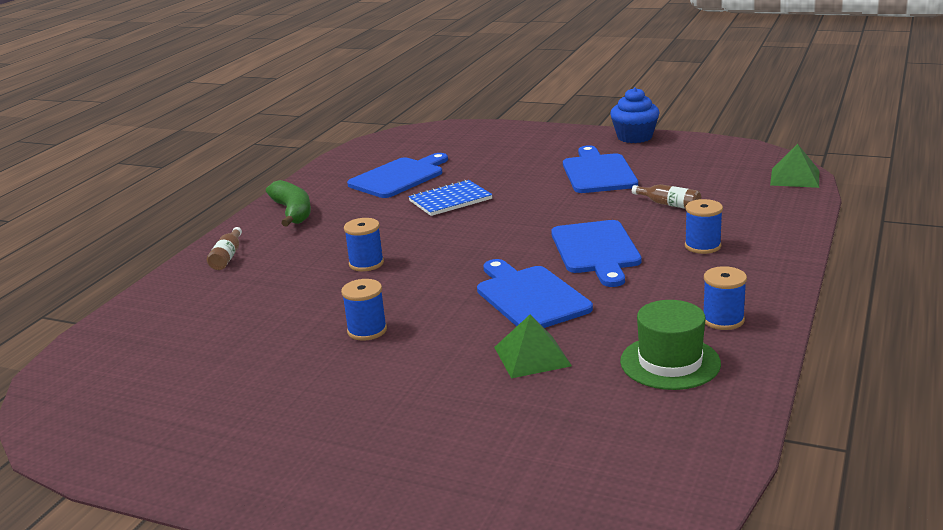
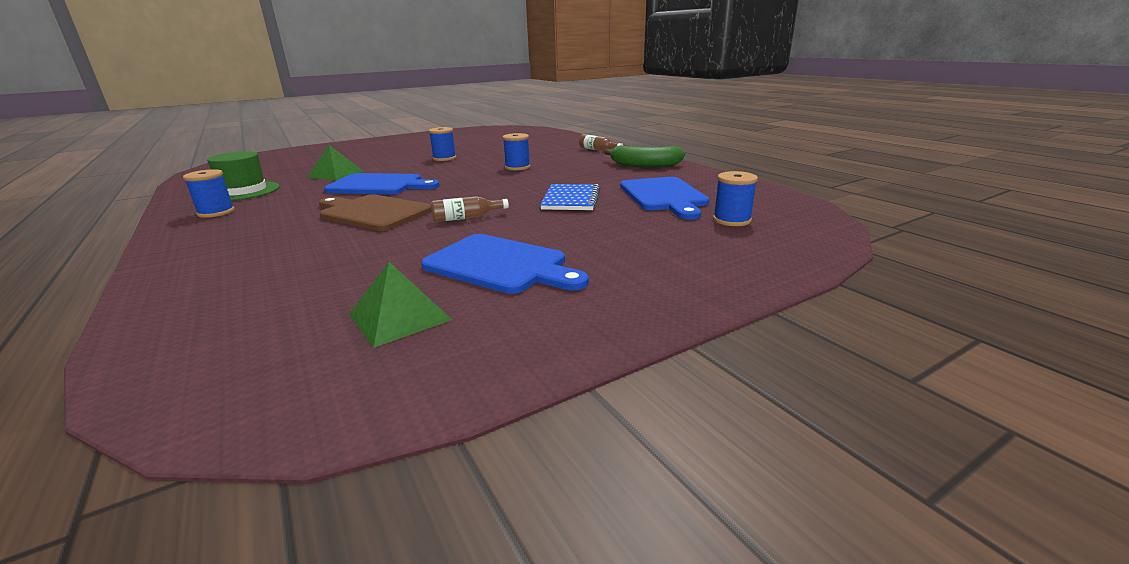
camera: 125 degrees right, 0 degrees up
(596, 250) = (372, 212): blue cutting board -> brown cutting board
(634, 137) = (572, 342): blue cupcake -> none
(669, 204) = (352, 263): brown bottle -> brown bottle (466, 218)
(702, 246) = (270, 243): blue spool -> blue spool (731, 220)
(794, 177) = (166, 378): green pyramid -> green pyramid (400, 317)

